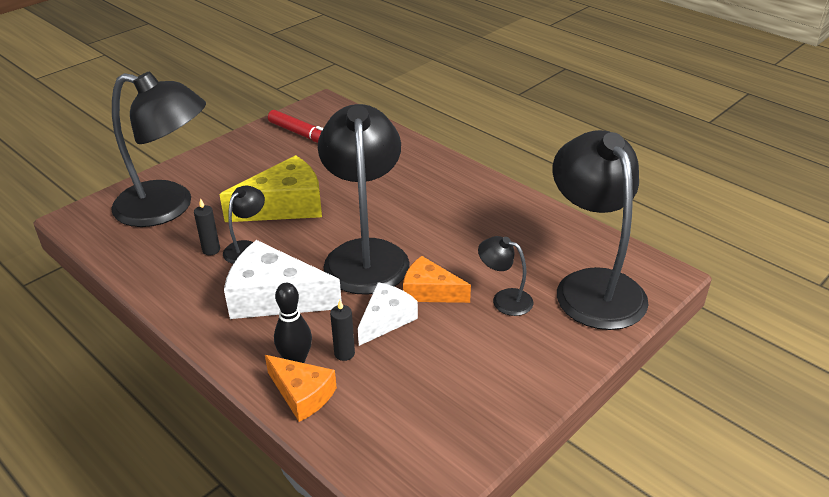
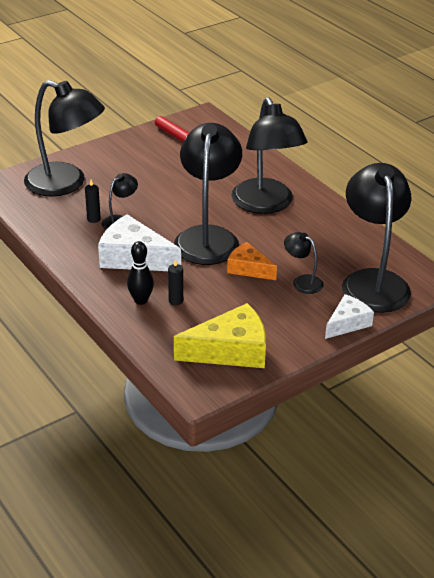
camera: 10 degrees right, 0 degrees up
(284, 206) = (154, 194): yellow cheese -> yellow cheese (230, 351)
(302, 394) = (141, 321): orange cheese -> none
(386, 319) = (211, 283): white cheese -> white cheese (347, 323)
(427, 202) = (266, 204): none -> black lamp

